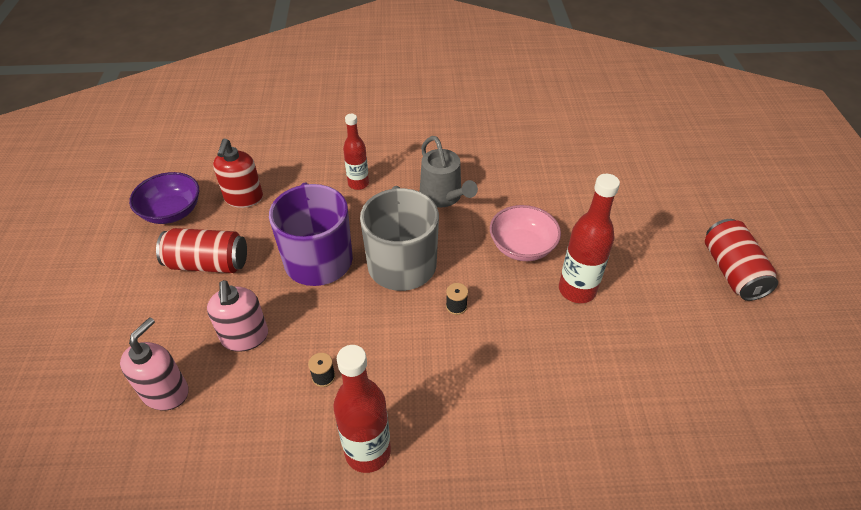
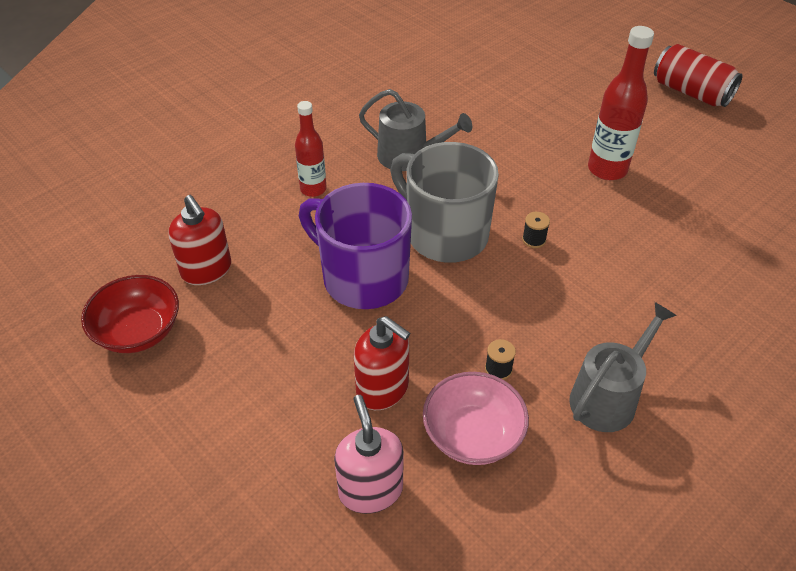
camera: 40 degrees left, 0 degrees up
(172, 212) = (138, 331): purple bowl -> red bowl
(208, 263) = (253, 352): red can -> none
(245, 337) = (383, 389): pink soap dispenser -> red soap dispenser
(368, 452) = (608, 397): red bottle -> grey watering can
(522, 247) = (527, 161): pink bowl -> pink bowl (473, 435)

